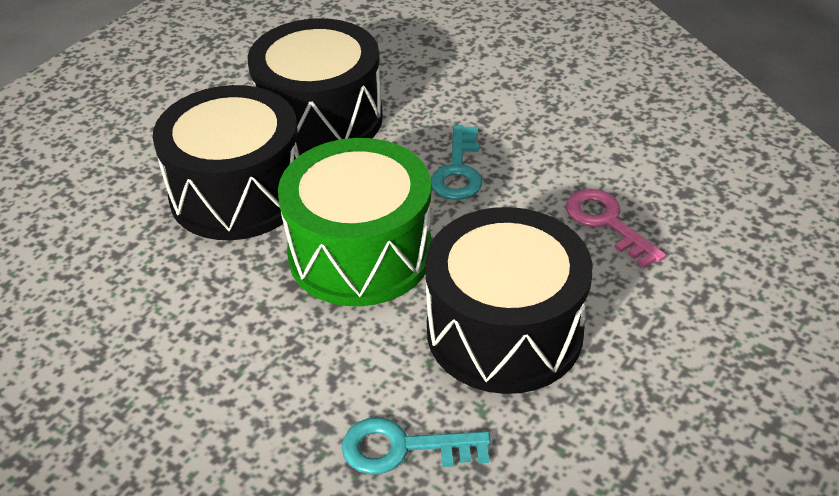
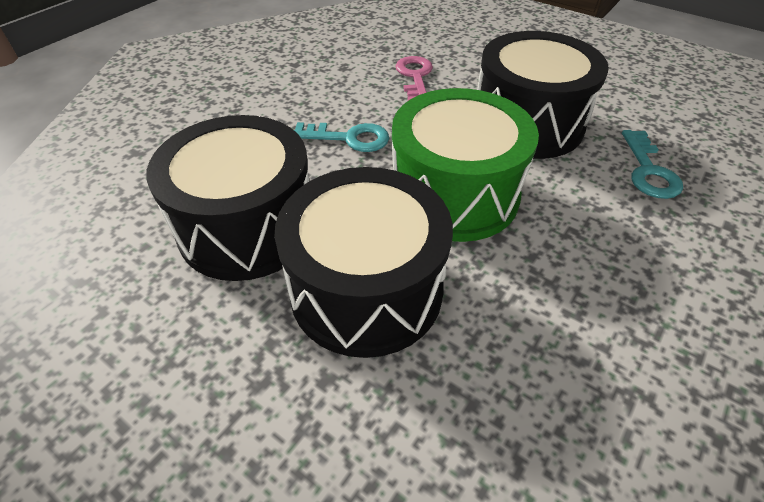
camera: 90 degrees left, 5 degrees up
(607, 223) = (415, 77): pink key -> pink key turned 120 degrees clockwise

